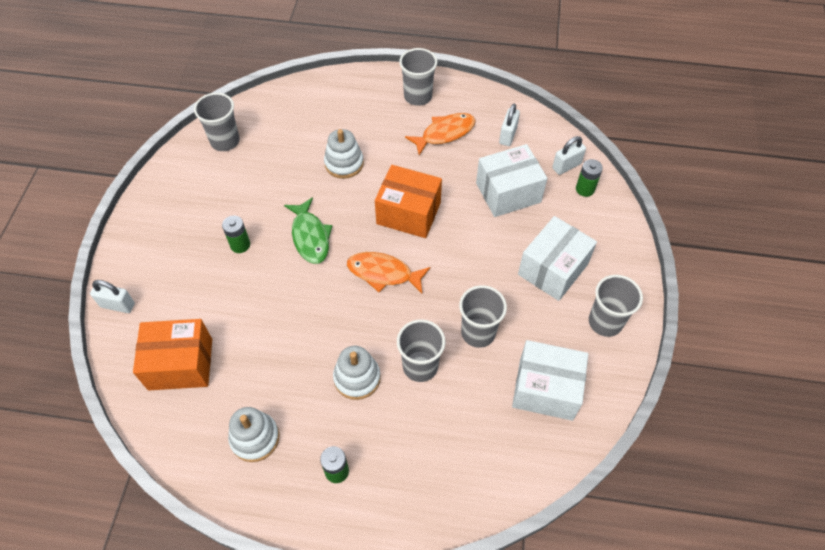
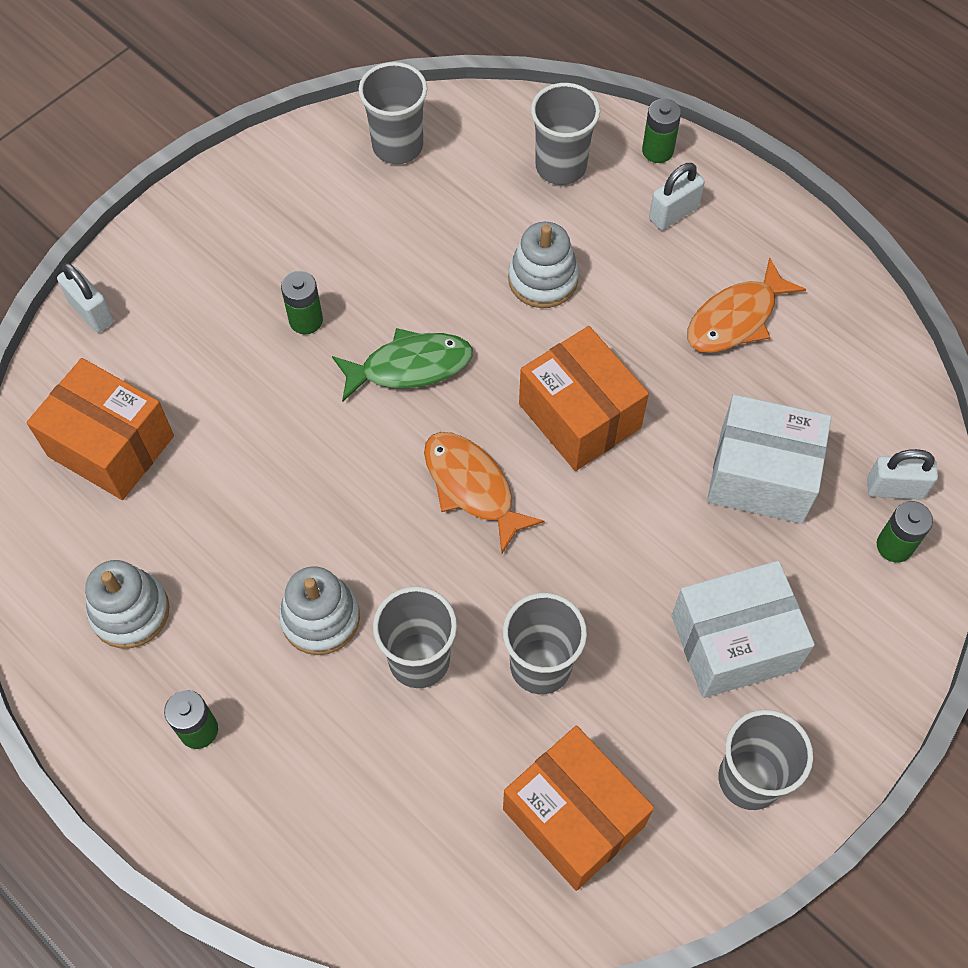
camera: 35 degrees right, 5 degrees up
(310, 237) = (410, 366): green fish -> green fish turned 120 degrees counterclockwise
(353, 81) = (657, 151): none -> green battery
(418, 96) = (740, 231): grey cup -> grey cup (561, 166)
(445, 133) = (736, 318): orange fish -> orange fish turned 135 degrees clockwise
(508, 135) = (837, 380): white padlock -> white padlock (673, 213)
(546, 389) = (573, 817): white box -> orange box

